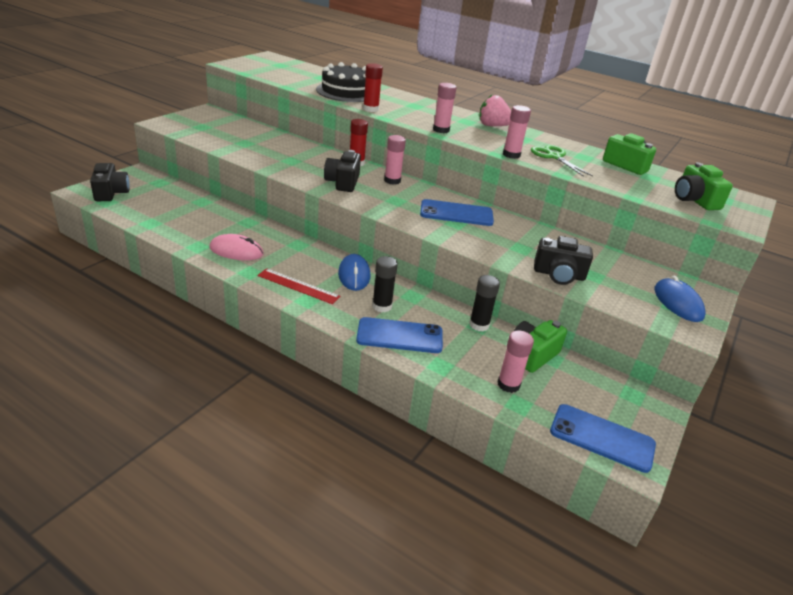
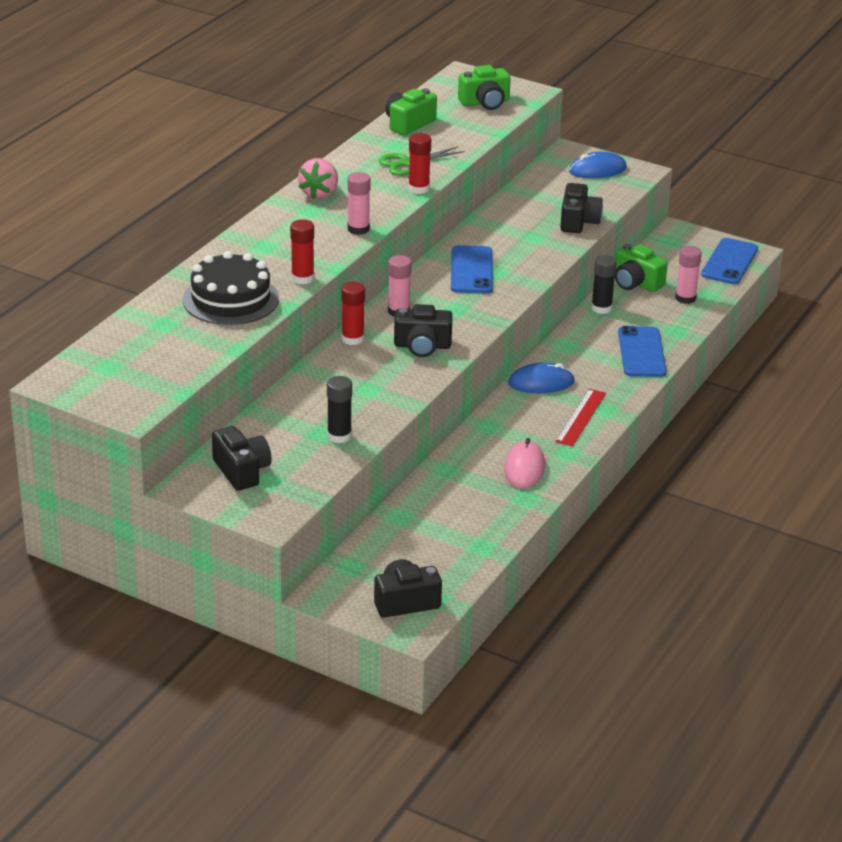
camera: 90 degrees left, 0 degrees up
(215, 122) = (242, 471): none -> black camera
(382, 306) = (595, 363): black glue stick -> black glue stick (339, 436)
(511, 155) = (418, 188): pink glue stick -> red glue stick

